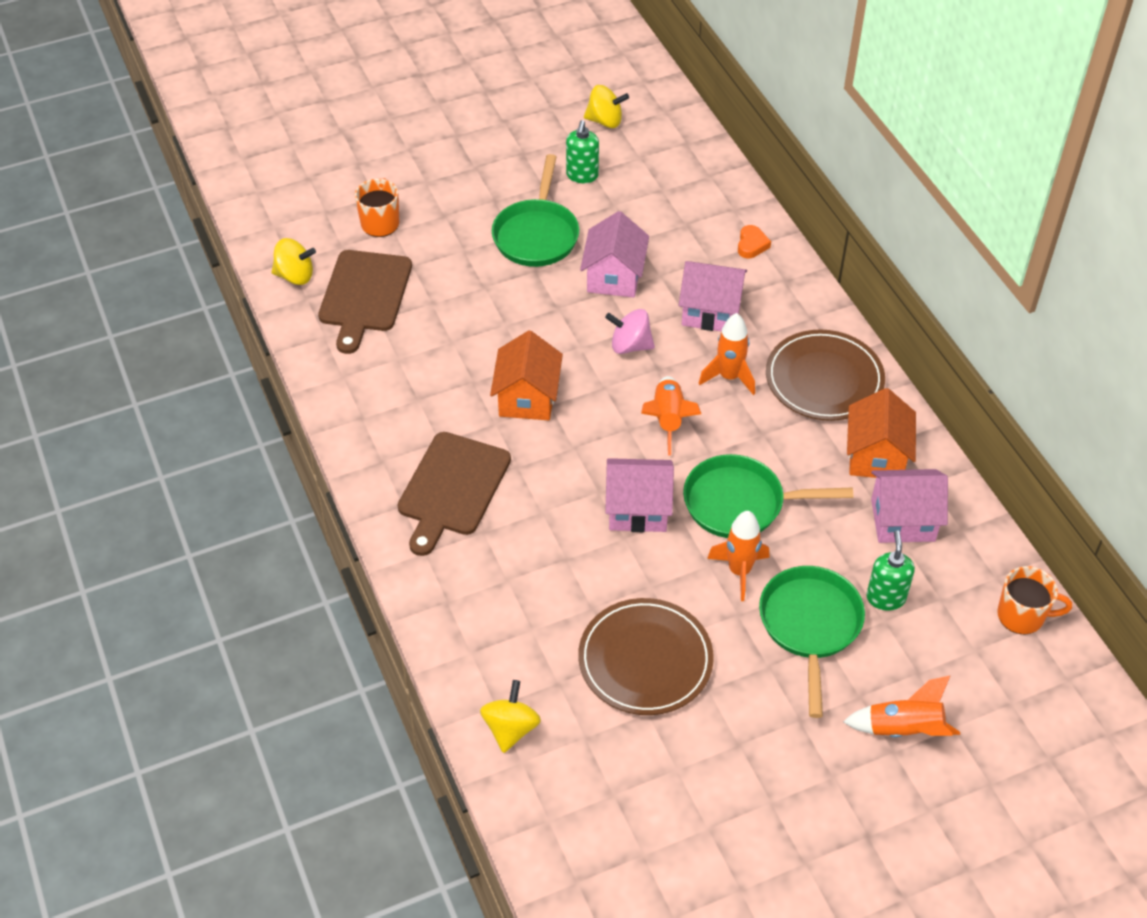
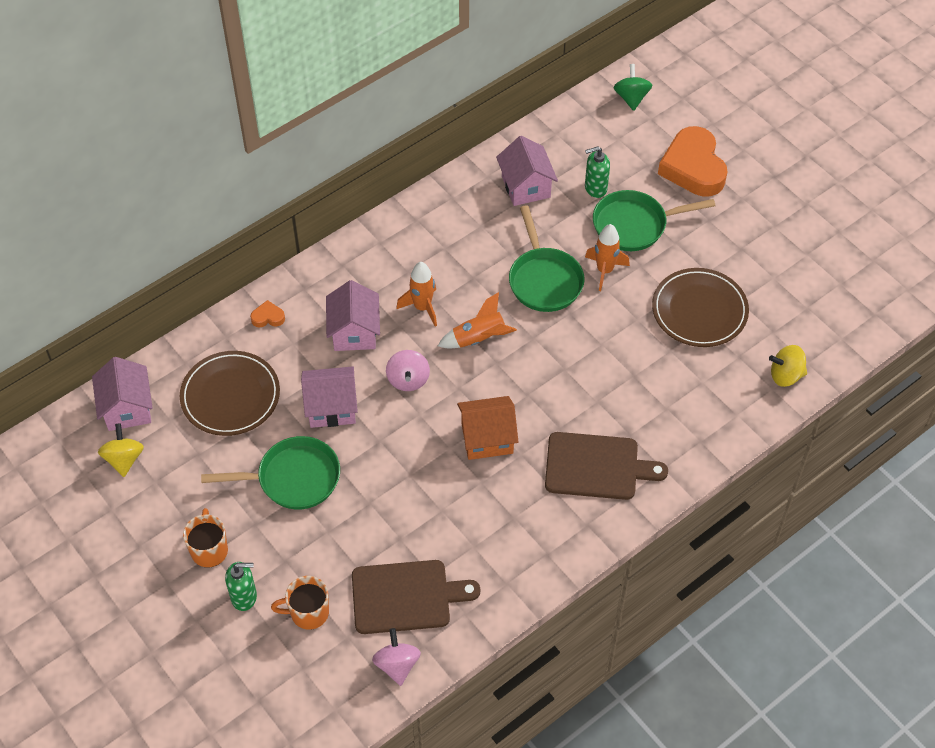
camera: 105 degrees left, 5 degrees up
(295, 276) = (397, 665): yellow spinning top -> pink spinning top
(582, 175) = (206, 461): green soap dispenser -> green soap dispenser (244, 597)
(638, 509) = (572, 341): pink house -> pink house (127, 408)
(824, 379) = (406, 248): brown plate -> brown plate (230, 396)
(876, 456) = (472, 208): orange house -> none
(904, 730) = (693, 167): orange rocket -> orange heart
(1022, 616) = (582, 118): orange mug -> orange mug (209, 550)
(1056, 689) = (631, 98): none -> green spinning top

